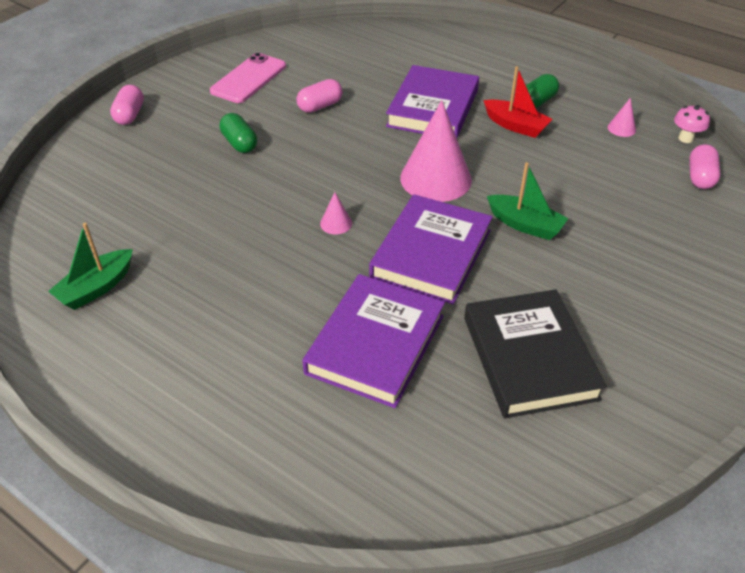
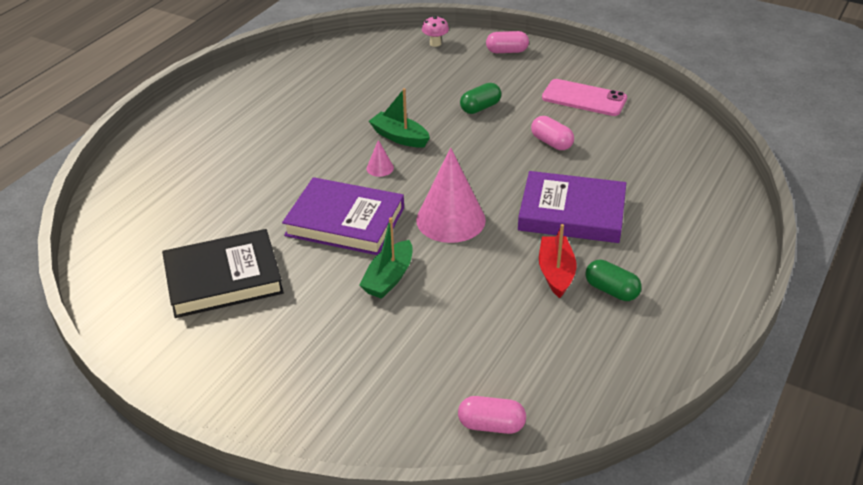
camera: 85 degrees right, 5 degrees down
(96, 288) = (303, 76): green boat -> green boat (399, 137)
(375, 344) = (244, 199): purple book -> none
(515, 126) = (556, 273): red boat -> red boat turned 150 degrees clockwise
(621, 128) = (576, 361): pink cone -> none
(685, 138) = (571, 421): pink mushroom -> pink mushroom (435, 43)

